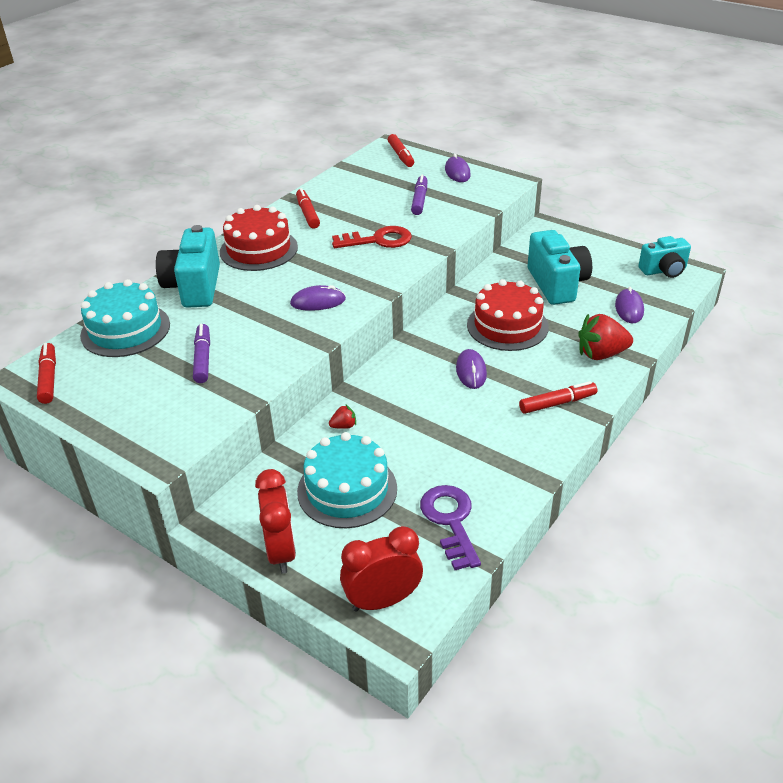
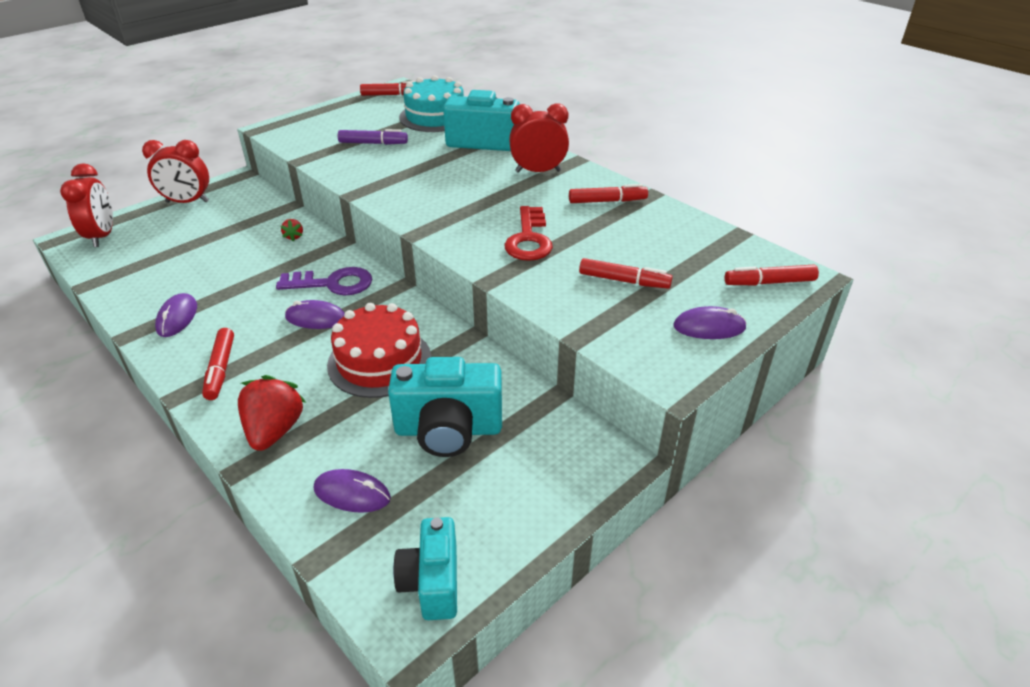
camera: 100 degrees right, 0 degrees up
(259, 249) = (538, 171): red cake -> red clock
(318, 302) = (423, 195): purple mouse -> purple mouse (177, 318)
(347, 490) = (219, 232): turquoise cake -> none
(419, 200) = (624, 281): purple marker -> red marker
(450, 521) = (139, 275): purple key -> purple key (333, 284)

